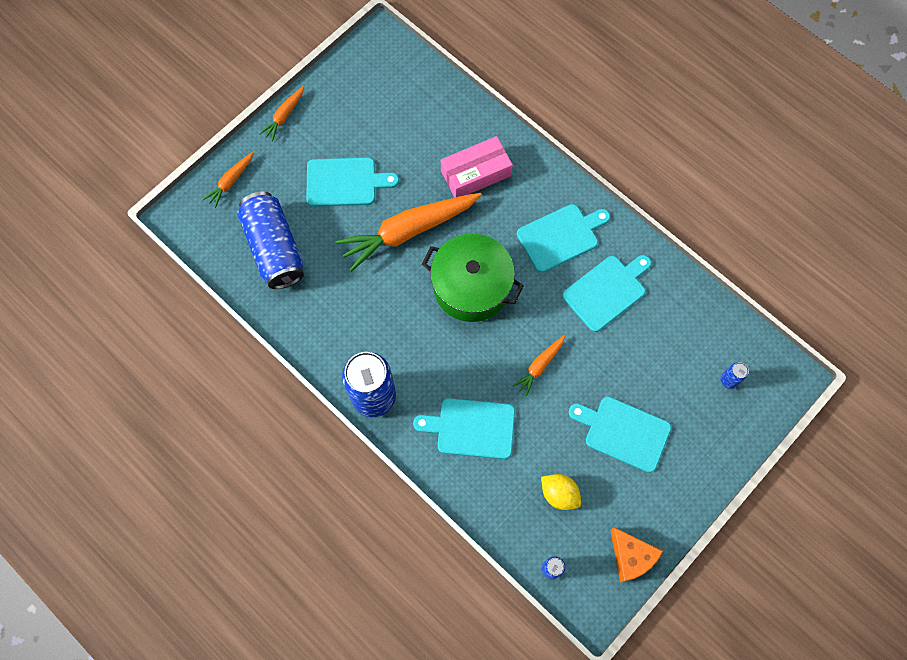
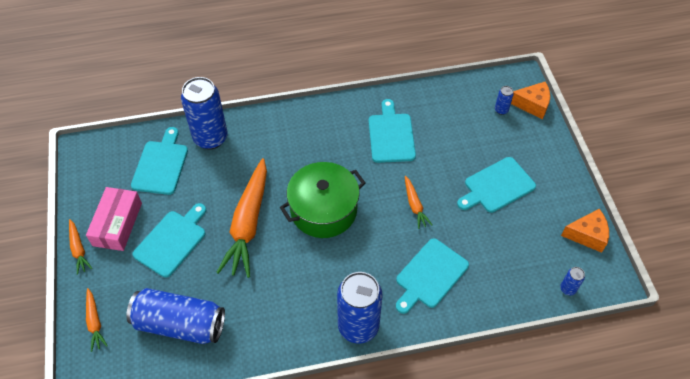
camera: 55 degrees left, 15 degrees down
(474, 132) = (210, 138): none -> blue can
(475, 173) = (242, 156): pink box -> pink box (117, 224)
(559, 494) = (516, 250): yellow lemon -> none
(560, 236) = (331, 136): turquoise cutting board -> turquoise cutting board (161, 165)
(763, 409) = (532, 105): none -> orange cheese

